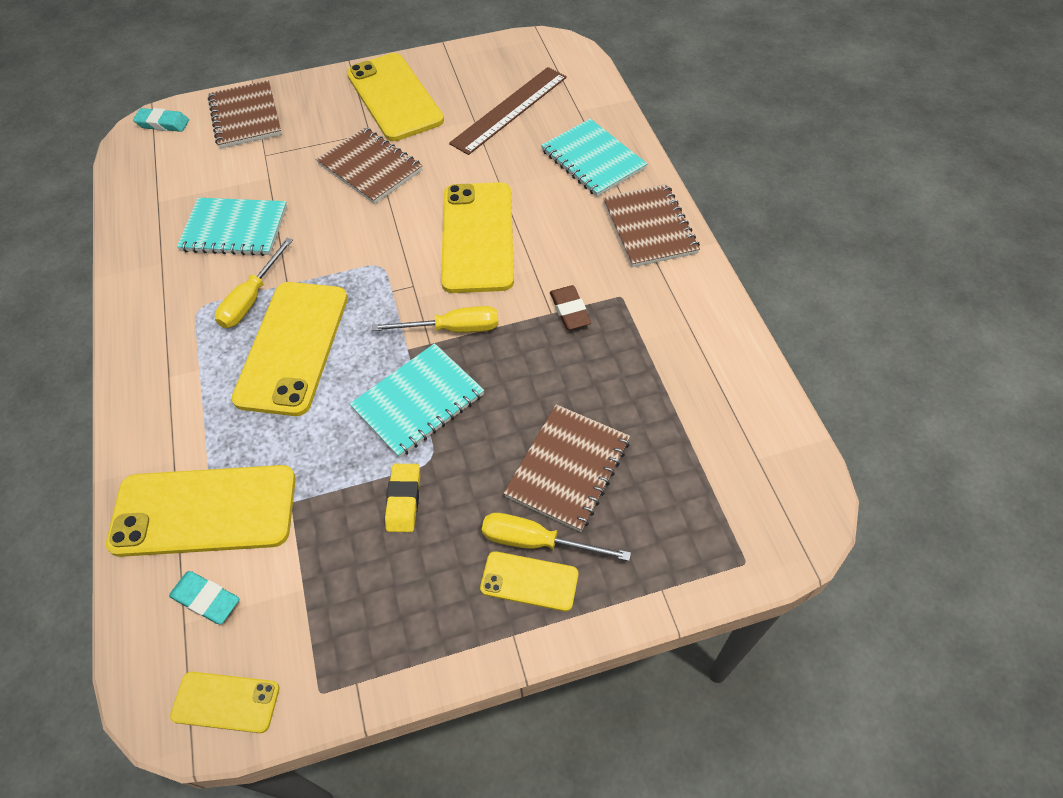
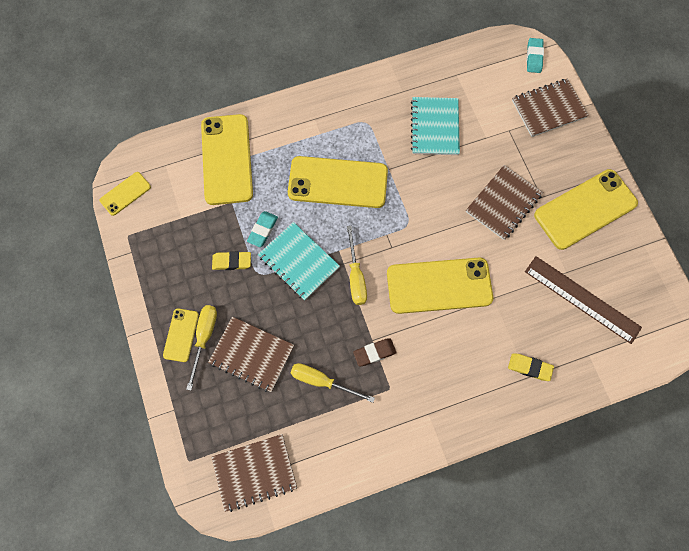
camera: 85 degrees right, 15 degrees up
(206, 599) = (177, 172): turquoise eraser -> turquoise eraser (263, 230)
(226, 702) = (125, 193): yellow phone -> yellow phone turned 45 degrees clockwise
(251, 298) = (375, 150): yellow screwdriver -> yellow screwdriver (322, 381)
(593, 160) = (529, 367): turquoise notebook -> yellow eraser
(649, 227) = (458, 411): brown notebook -> brown notebook (254, 472)

